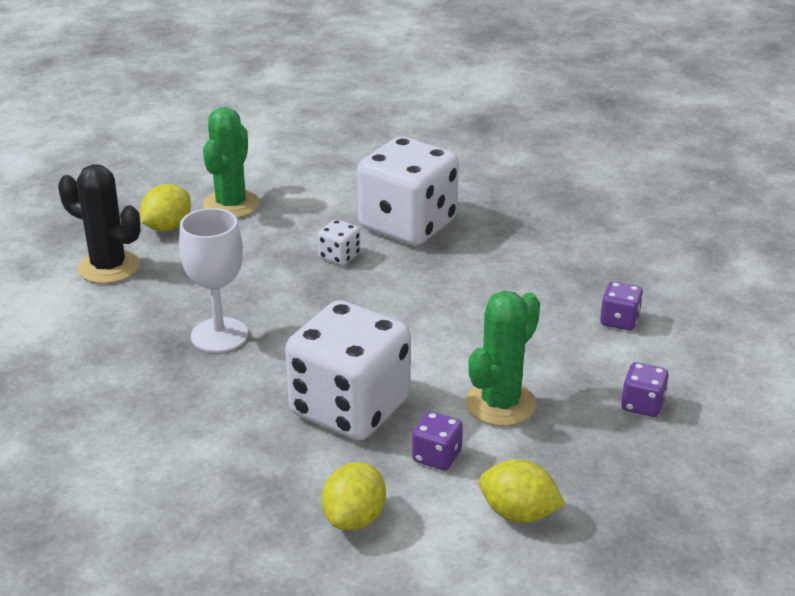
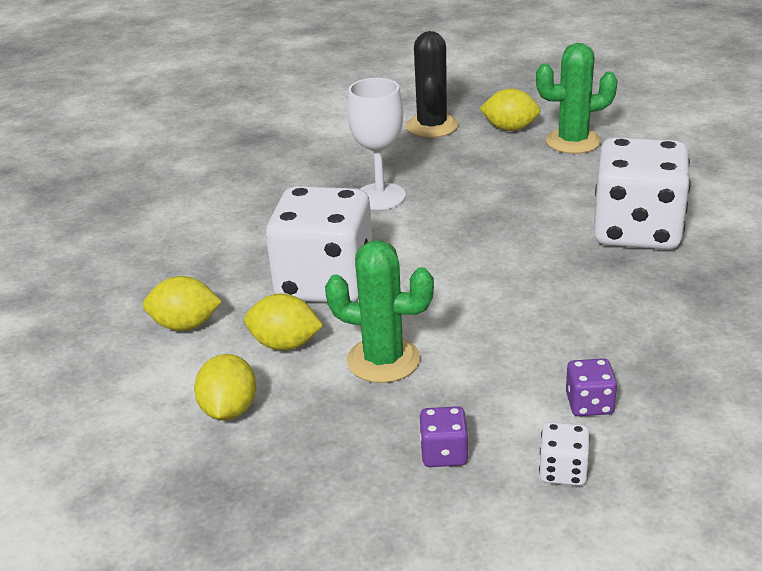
camera: 70 degrees right, 0 degrees up
(339, 256) = (545, 212): white dice -> white dice (563, 471)
(437, 456) = (285, 344): purple dice -> yellow lemon

